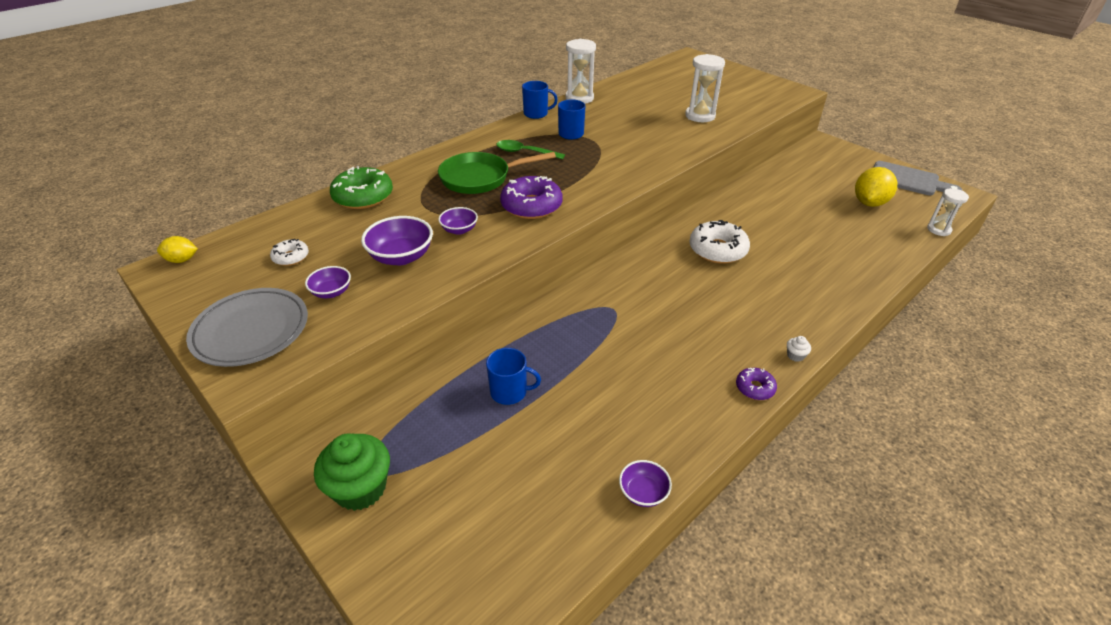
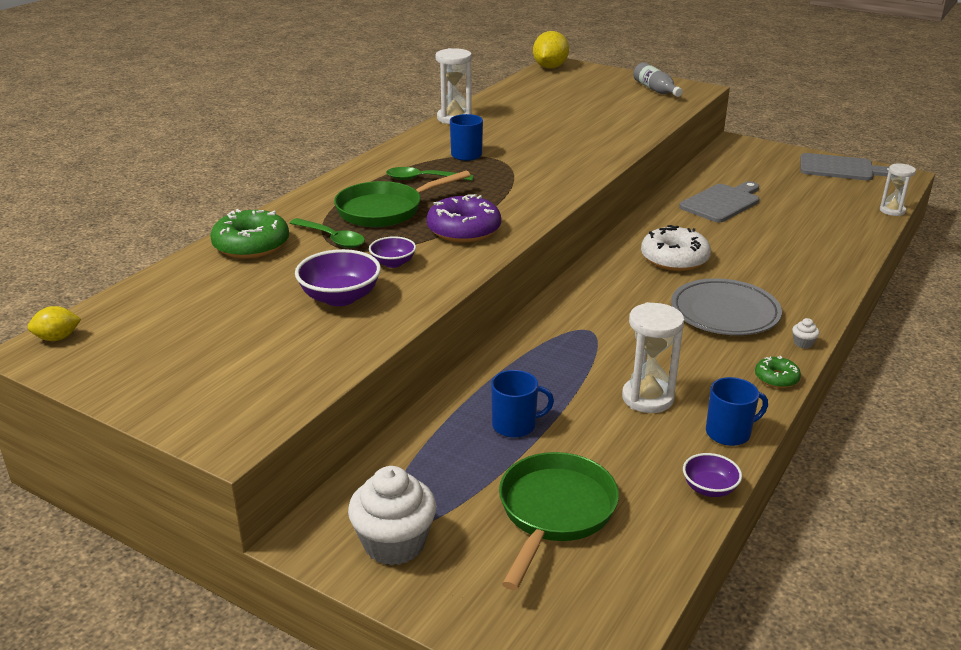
camera: 15 degrees left, 10 degrees down
(251, 331) = (203, 393): grey plate -> grey plate (724, 312)
(291, 257) = (201, 316): white donut -> none
(331, 292) = (278, 342): purple bowl -> none
(360, 488) = (394, 543): green cupcake -> white cupcake
(426, 199) = (332, 239): none -> green spoon
(500, 487) = (554, 512): none -> green pan
(536, 114) = (412, 139): blue mug -> blue mug (729, 433)
(700, 116) = (604, 122): white hourglass -> white hourglass (647, 398)
(755, 388) = (776, 378): purple donut -> green donut
(760, 89) = (655, 90): none -> grey bottle
(784, 200) = (722, 202): none -> grey cutting board
(869, 203) = (812, 194): yellow lemon -> yellow lemon (550, 67)

